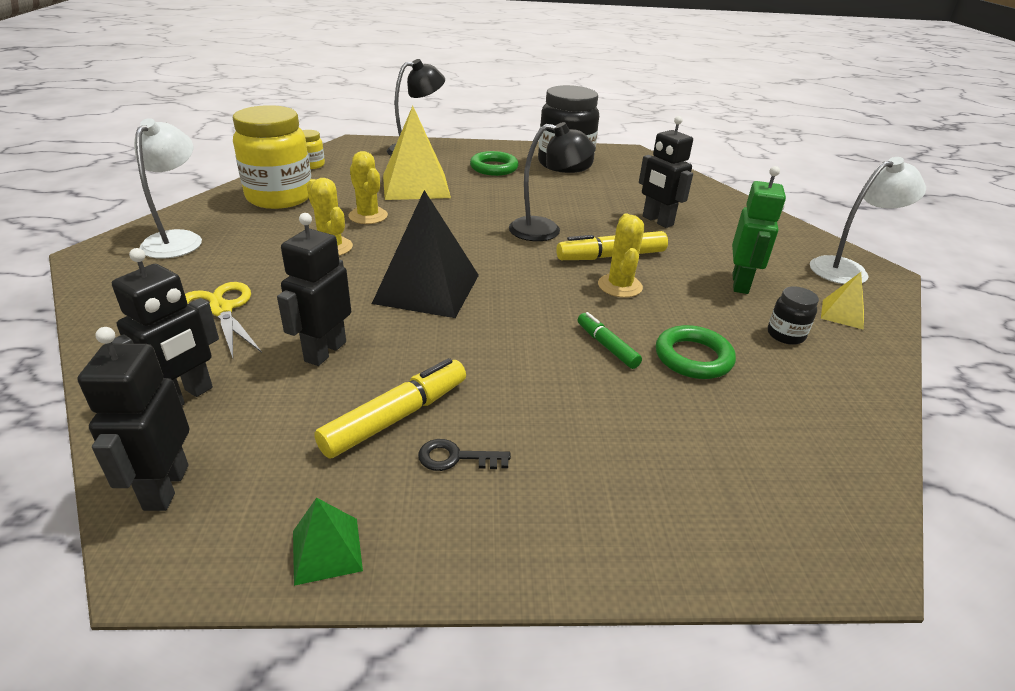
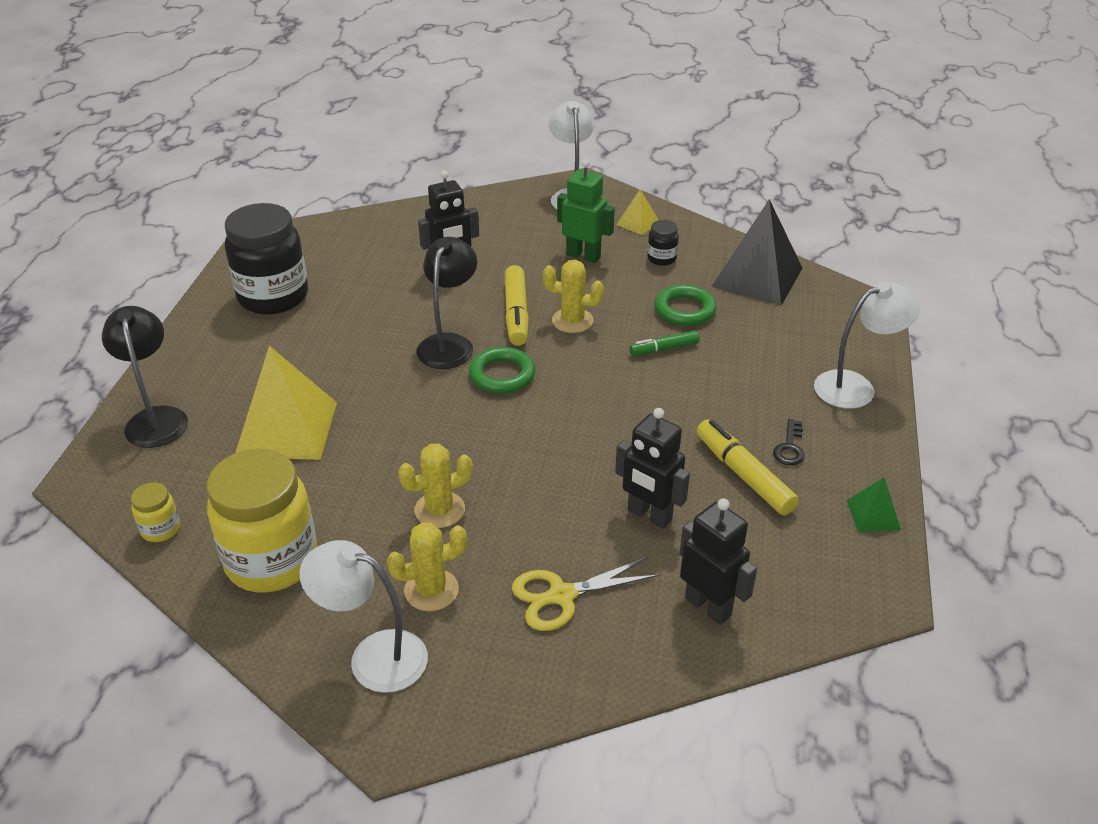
camera: 75 degrees left, 5 degrees up
(165, 487) = (817, 604): black robot -> none
(368, 216) = (364, 476): yellow cactus -> yellow cactus (431, 590)
(427, 289) = (551, 441): black pyramid -> black pyramid (757, 277)
(494, 168) = (257, 355): green ring -> green ring (502, 375)
(618, 532) = (855, 386): none -> white lamp

